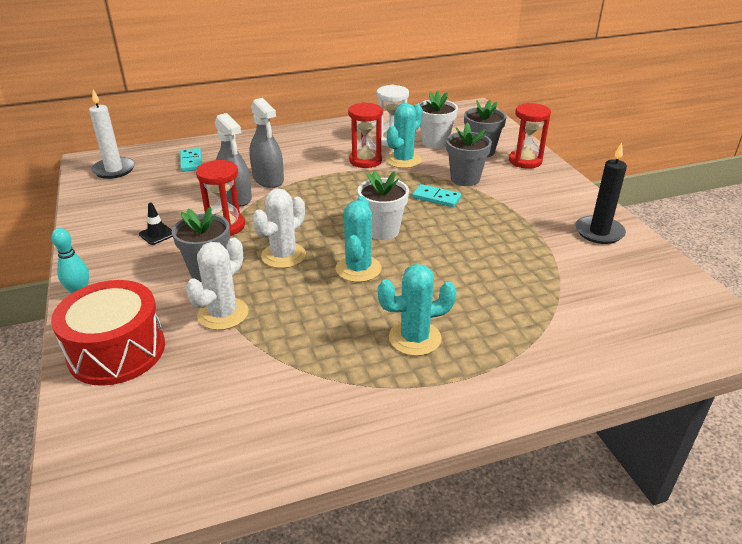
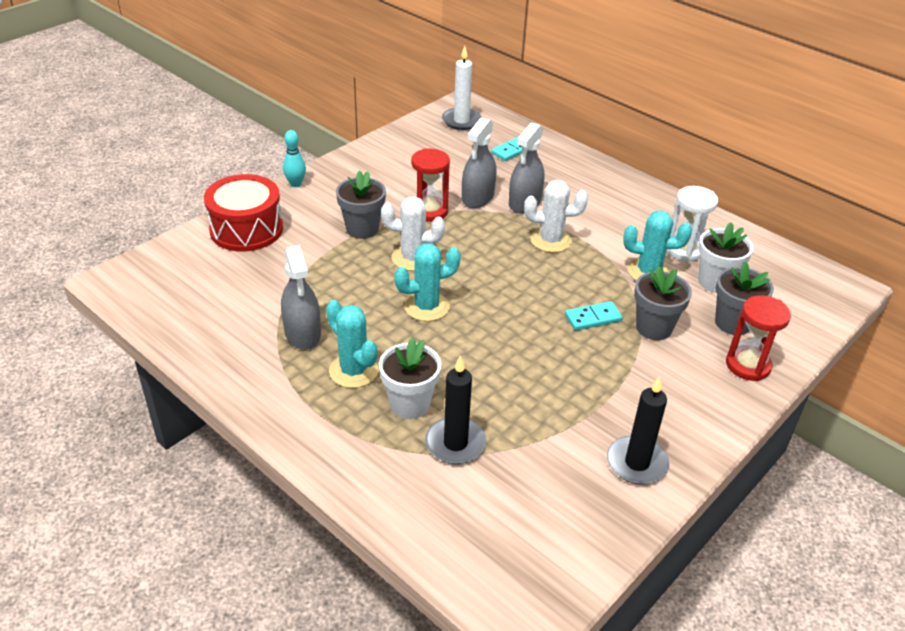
camera: 60 degrees right, 5 degrees up
(157, 234) = (390, 184): black traffic cone -> none
(223, 314) = (316, 258): white cactus -> white cactus (550, 240)
(334, 357) = (302, 333): none -> grey spray bottle
(365, 161) = (620, 247): red hourglass -> none
(382, 231) = (499, 301): white flower pot -> white flower pot (410, 404)
(436, 198) = (593, 318): turquoise domino -> turquoise domino turned 75 degrees clockwise
(542, 307) = (455, 443): none -> black candle

